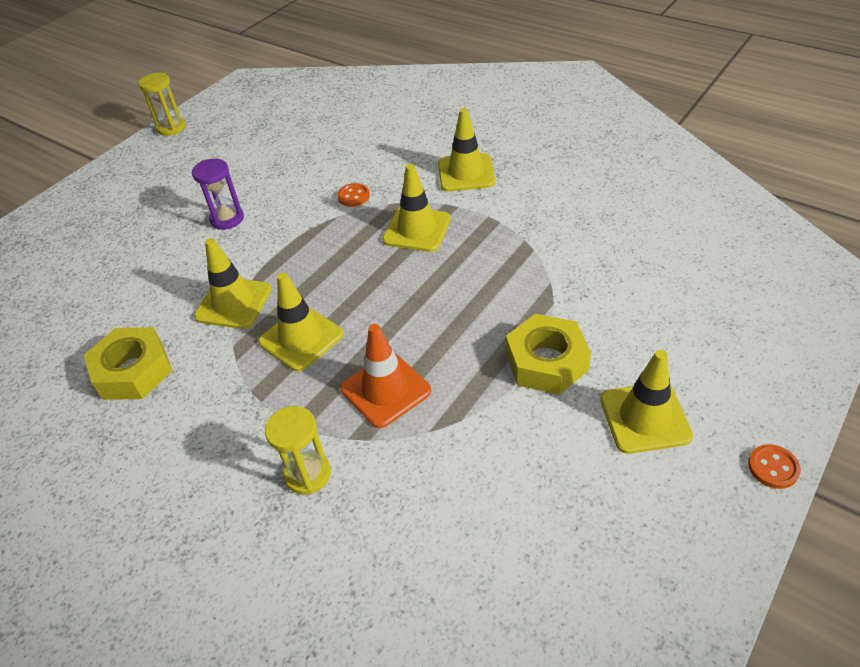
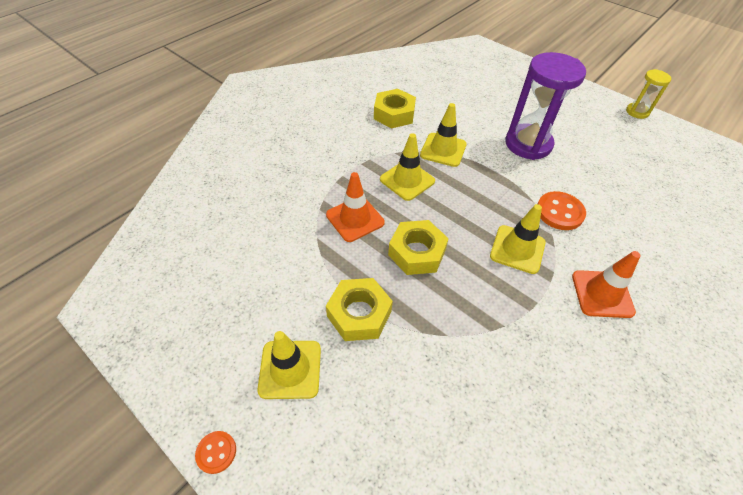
camera: 90 degrees right, 5 degrees up
(227, 219) = (528, 144): purple hourglass -> purple hourglass, size x1.94
(307, 474) = (304, 182): yellow hourglass -> none
(353, 196) = (559, 212): orange button -> orange button, size x1.76
(437, 316) = (417, 252): none -> yellow nut
(466, 173) = (602, 294): yellow traffic cone -> orange traffic cone

